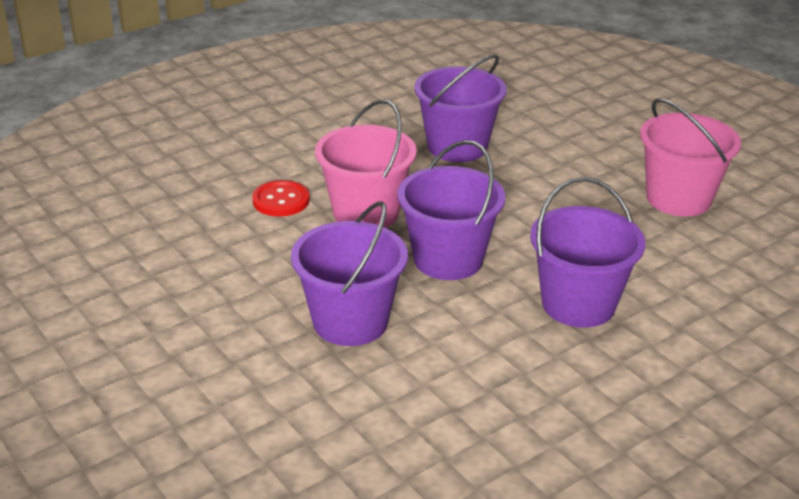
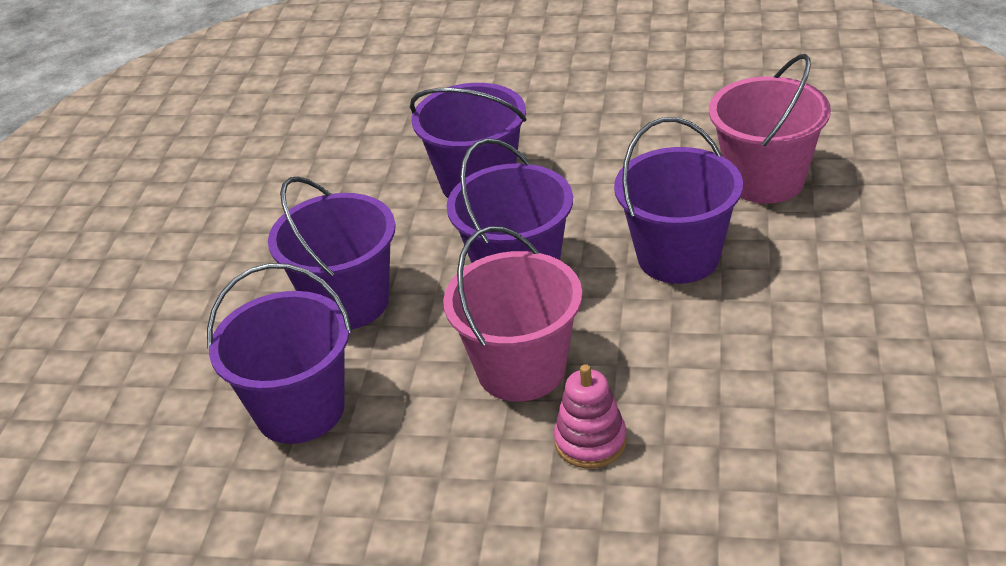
camera: 130 degrees left, 5 degrees up
(281, 200) = (590, 441): red button -> pink stacking toy
(524, 196) = (348, 302): none -> purple bucket
(678, 198) = (233, 227): pink bucket -> pink bucket (765, 180)

